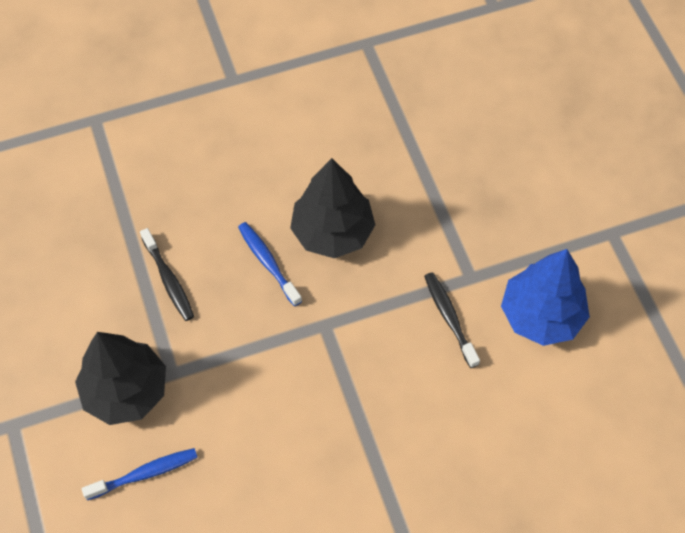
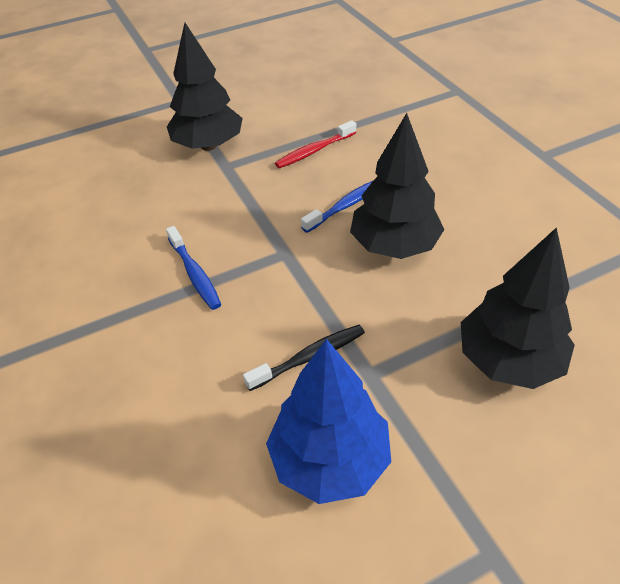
camera: 85 degrees right, 15 degrees down
(145, 473) = (136, 166): blue toothbrush -> blue toothbrush (195, 274)
(169, 280) = (314, 151): black toothbrush -> red toothbrush
(469, 182) = (508, 360): none -> black tree

